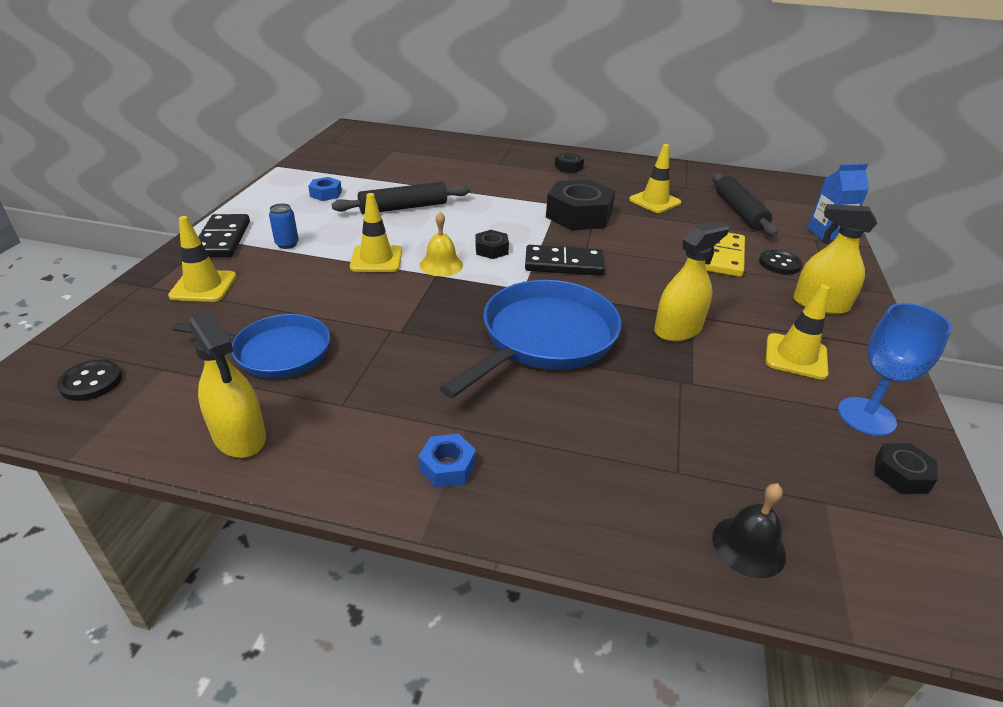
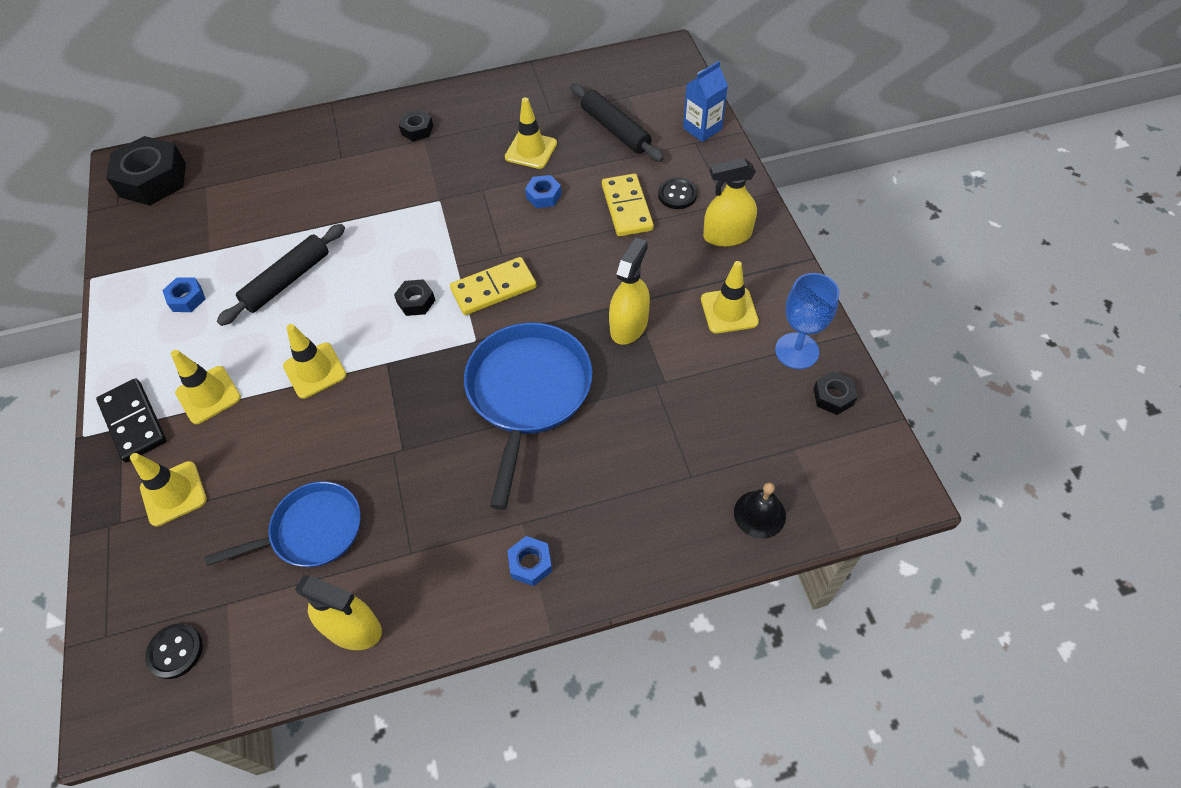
camera: 25 degrees left, 20 degrees up
(287, 244) = (208, 395): blue can -> yellow traffic cone
(441, 265) = (382, 347): yellow bell -> none
(564, 264) = (494, 289): black domino -> yellow domino
(579, 215) = (469, 208): black nut -> black nut (153, 180)
(648, 227) = (543, 196): none -> blue nut

